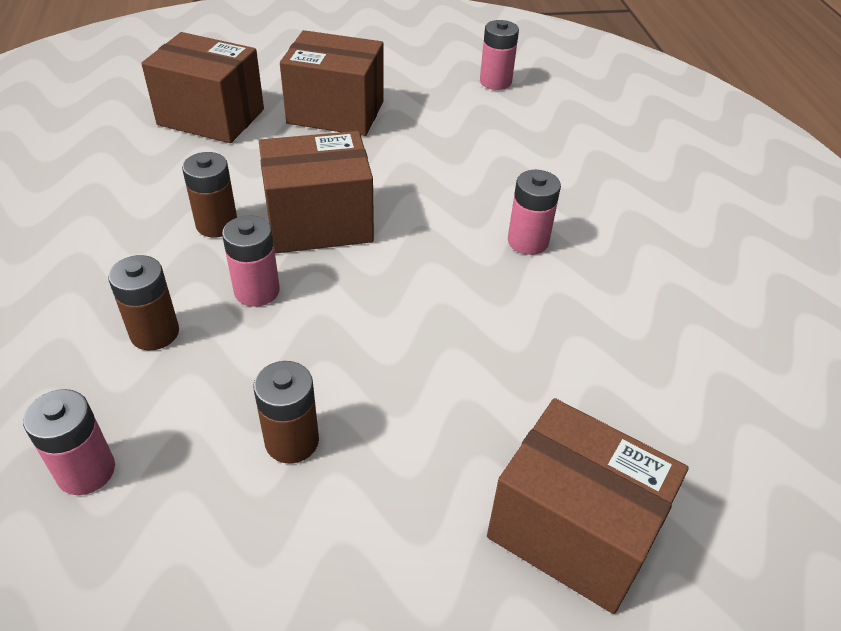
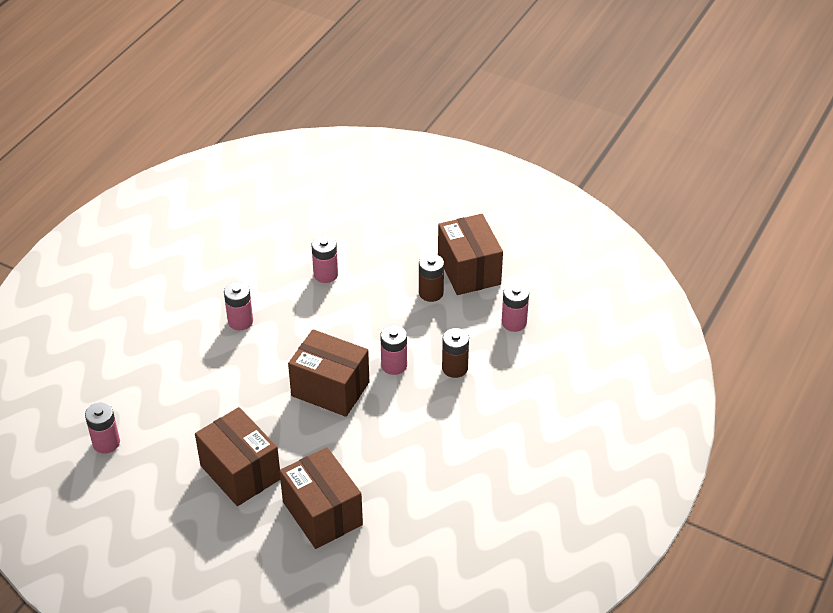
camera: 140 degrees left, 0 degrees up
(217, 224) = (383, 417): brown battery -> none
(500, 371) = (325, 274): none -> pink battery
(572, 531) = (362, 218): brown box -> brown box (469, 270)

